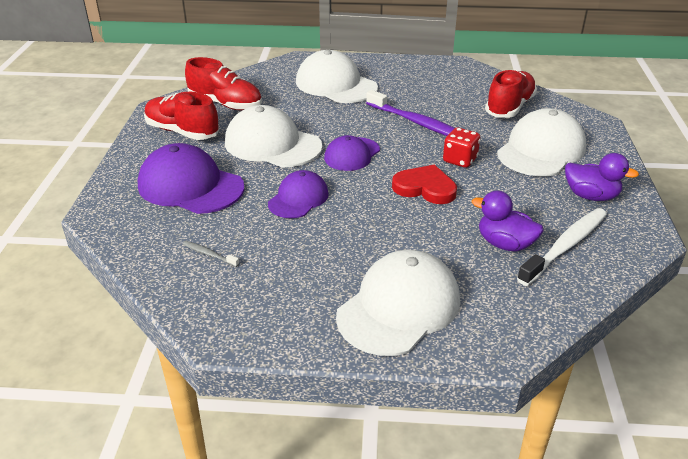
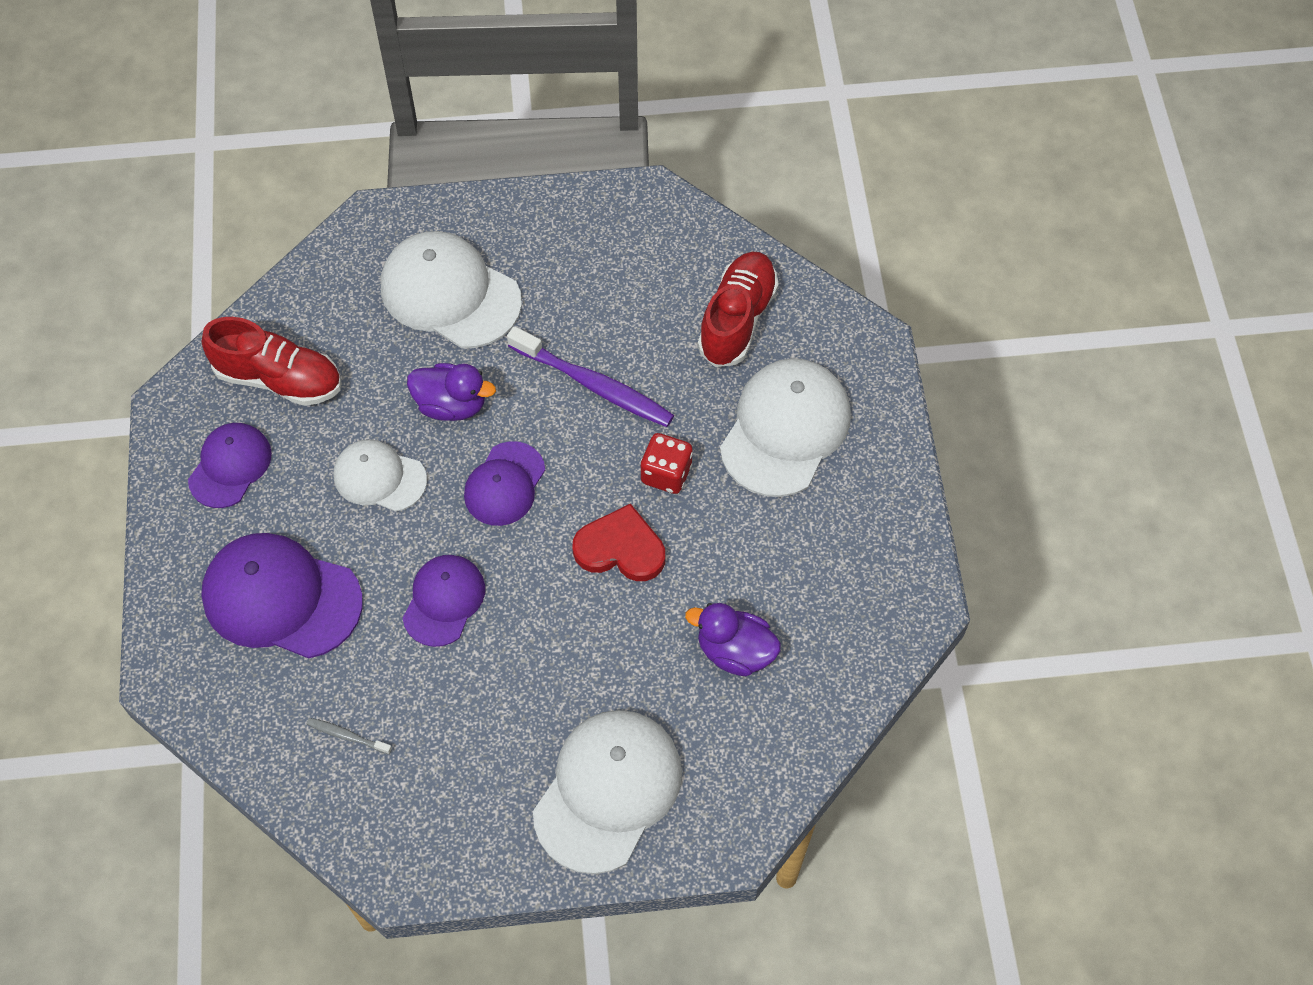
camera: 10 degrees left, 25 degrees up
(182, 132) = (230, 466): red shoe -> purple cap
(272, 144) = (379, 477): white cap -> white cap, size x0.61
(565, 246) = (813, 642): white toothbrush -> none
(591, 196) = (852, 530): purple duck -> purple duck (451, 405)

